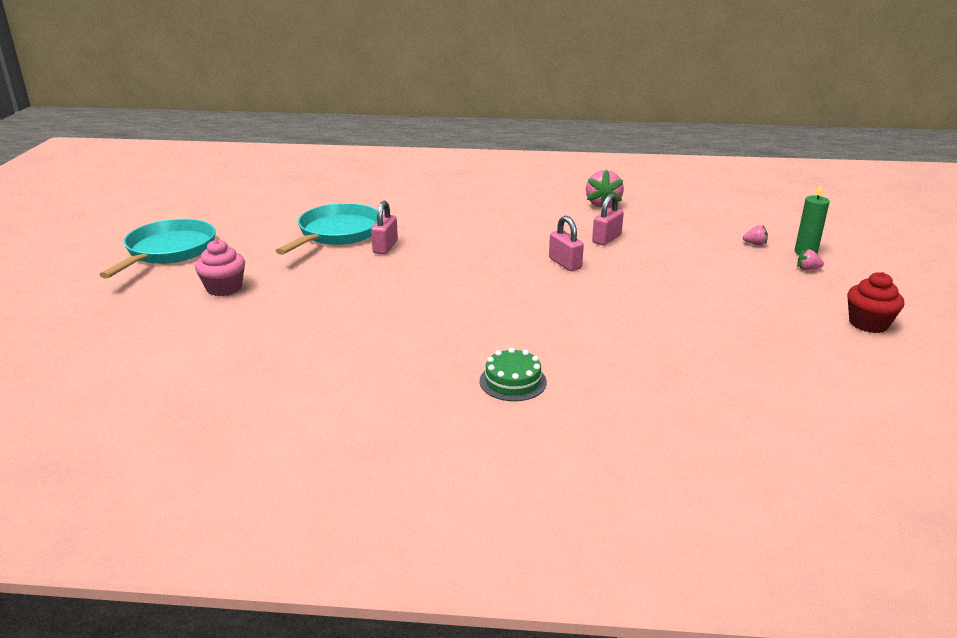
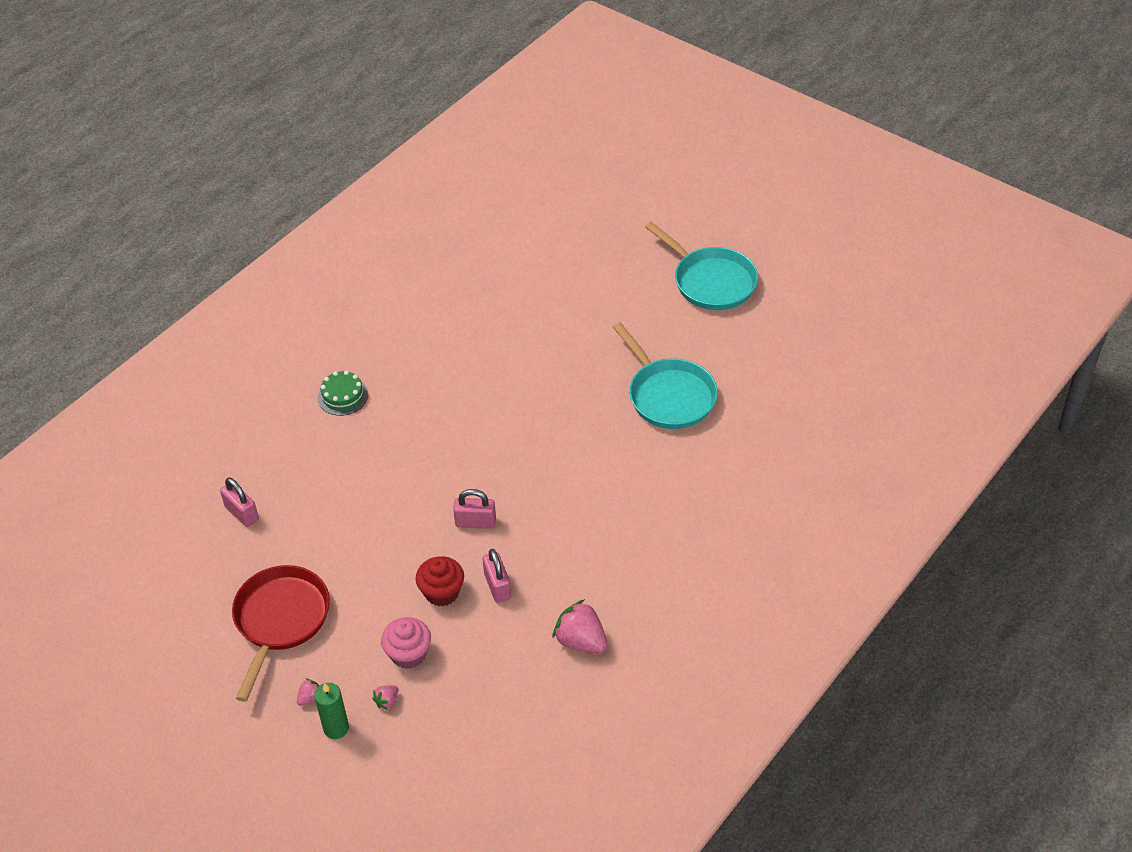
camera: 125 degrees right, 20 degrees up
(224, 288) = (608, 297): pink cupcake -> pink cupcake (408, 654)
(385, 247) = (611, 416): pink padlock -> pink padlock (242, 513)
(782, 306) = (280, 620): none -> red pan
(868, 324) = (207, 654): red cupcake -> red cupcake (442, 592)

